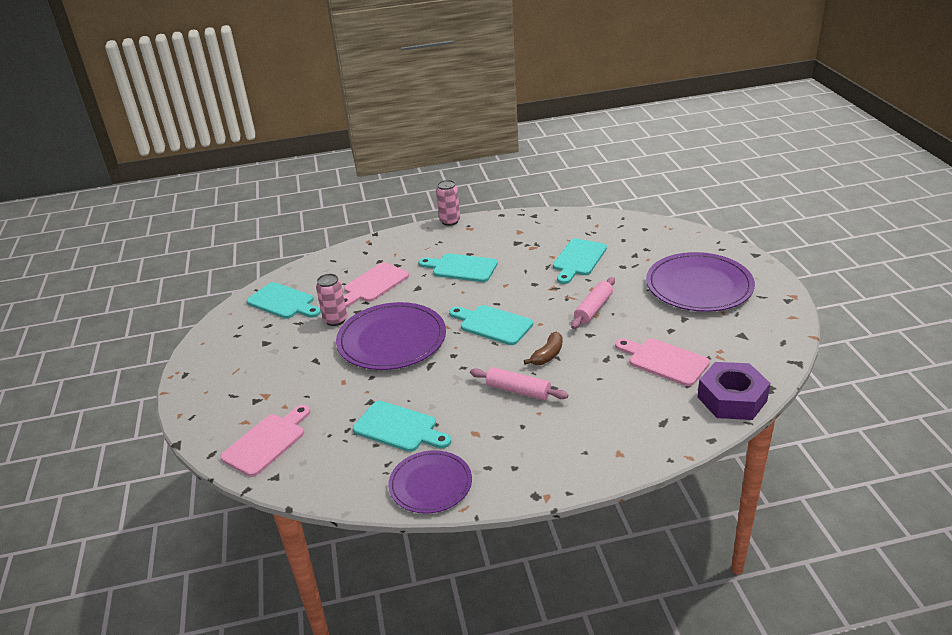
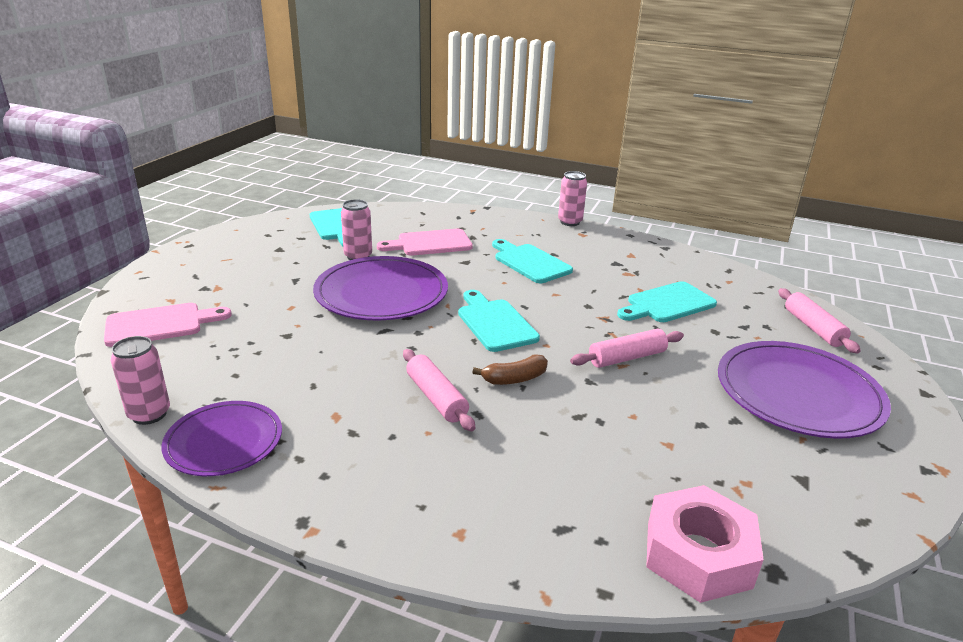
camera: 30 degrees right, 5 degrees down
(358, 497) = (149, 414): none -> pink can
(399, 428) = (276, 371): turquoise cutting board -> none
(664, 361) = (651, 455): pink cutting board -> none
(670, 238) = (813, 328): none -> pink rolling pin
(732, 399) = (698, 554): purple nut -> pink nut

